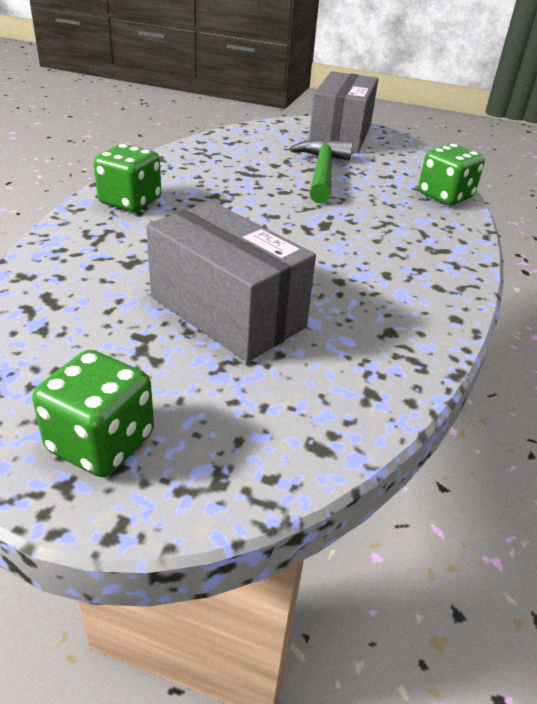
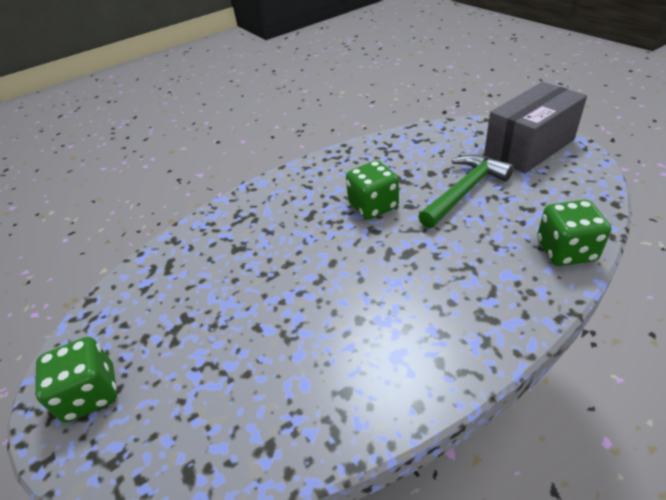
camera: 45 degrees right, 5 degrees up
(130, 202) = (287, 190): green dice -> green dice (373, 206)
(227, 312) = (250, 318): grey box -> none

